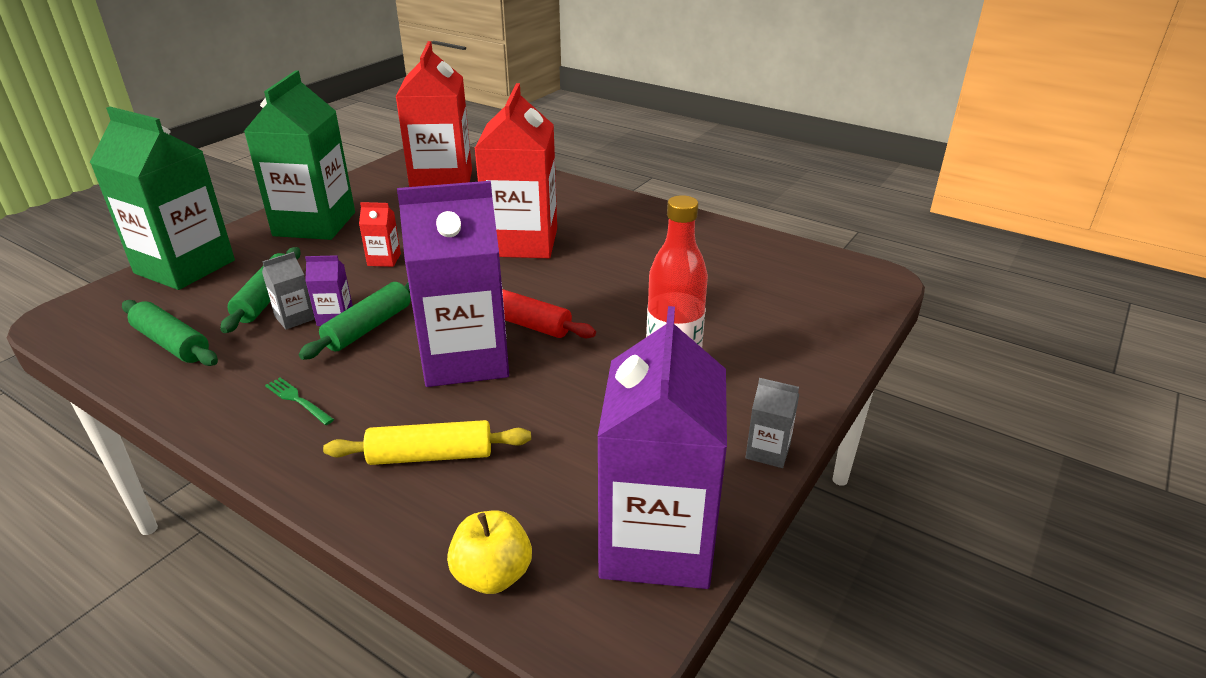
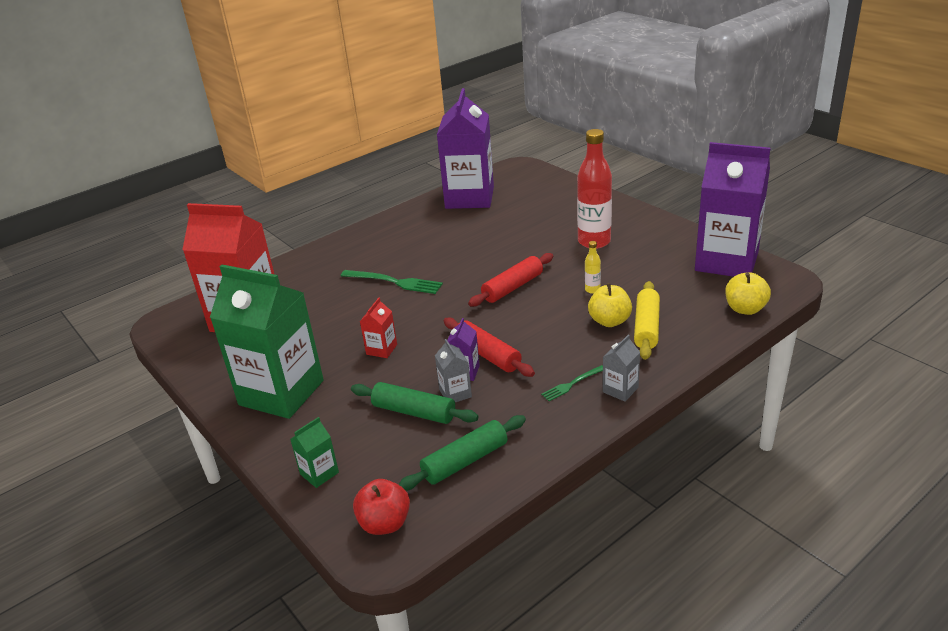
camera: 70 degrees left, 0 degrees up
(97, 313) = (385, 523): none -> red apple
(185, 267) = (319, 473): green carton -> green carton, size x0.40
(368, 327) = (487, 355): green rolling pin -> red rolling pin
(446, 417) = (609, 321): none -> yellow apple
(465, 358) = (547, 312): purple carton -> purple carton (469, 198)
(522, 242) = (394, 282): red carton -> green fork
(529, 391) = (592, 290): none -> yellow bottle
(767, 451) = (666, 224): grey carton -> grey carton (620, 390)

